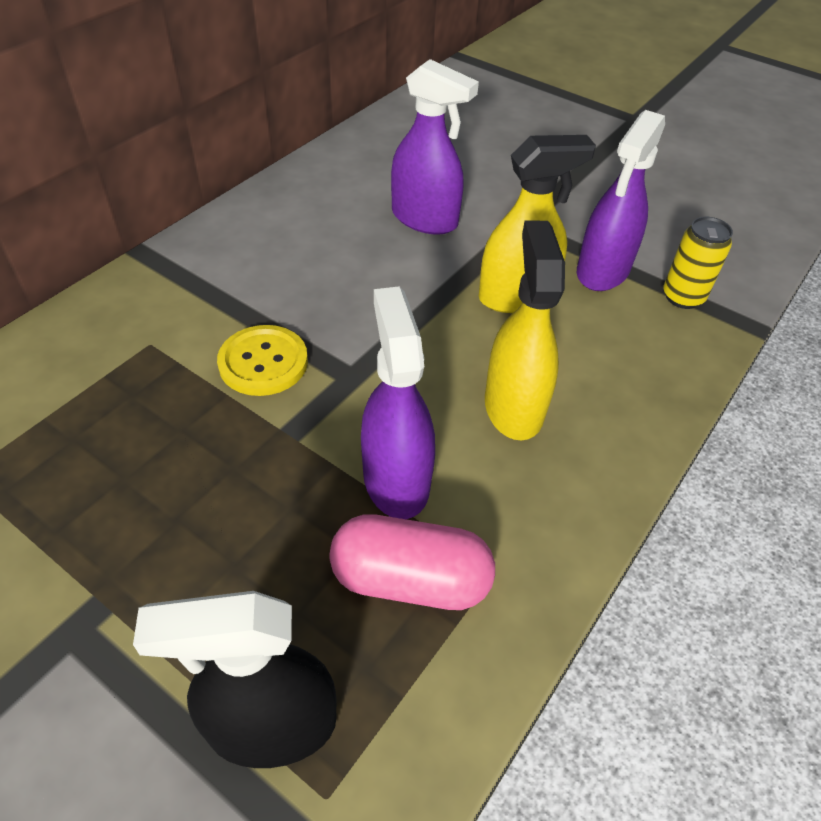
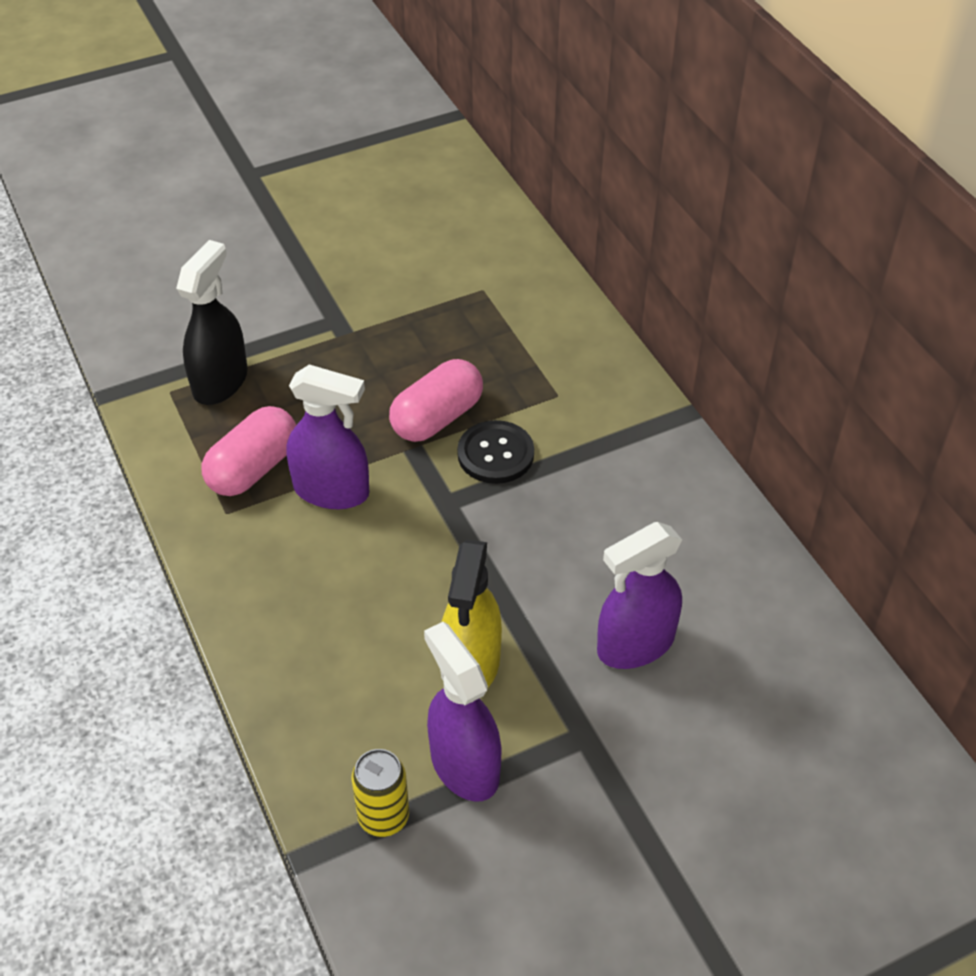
camera: 120 degrees right, 0 degrees up
(231, 430) = (437, 418): none -> pink capsule
(263, 362) = (495, 454): yellow button -> black button
(513, 407) = (346, 592): yellow spray bottle -> none

